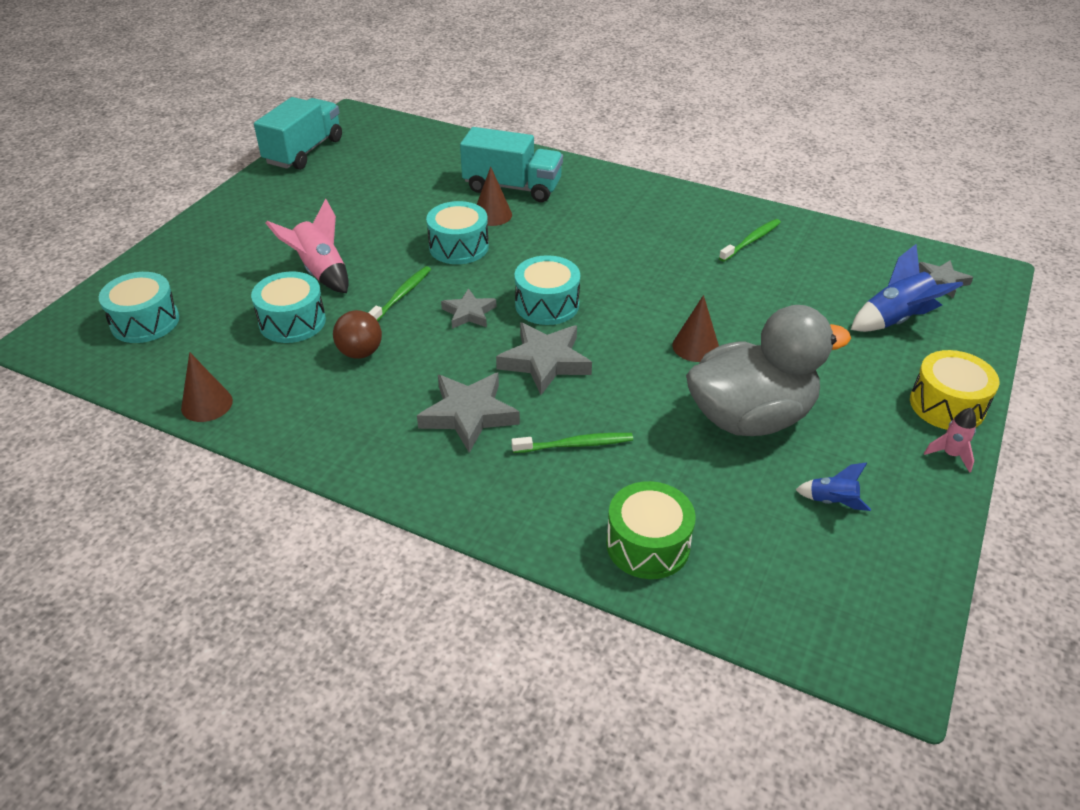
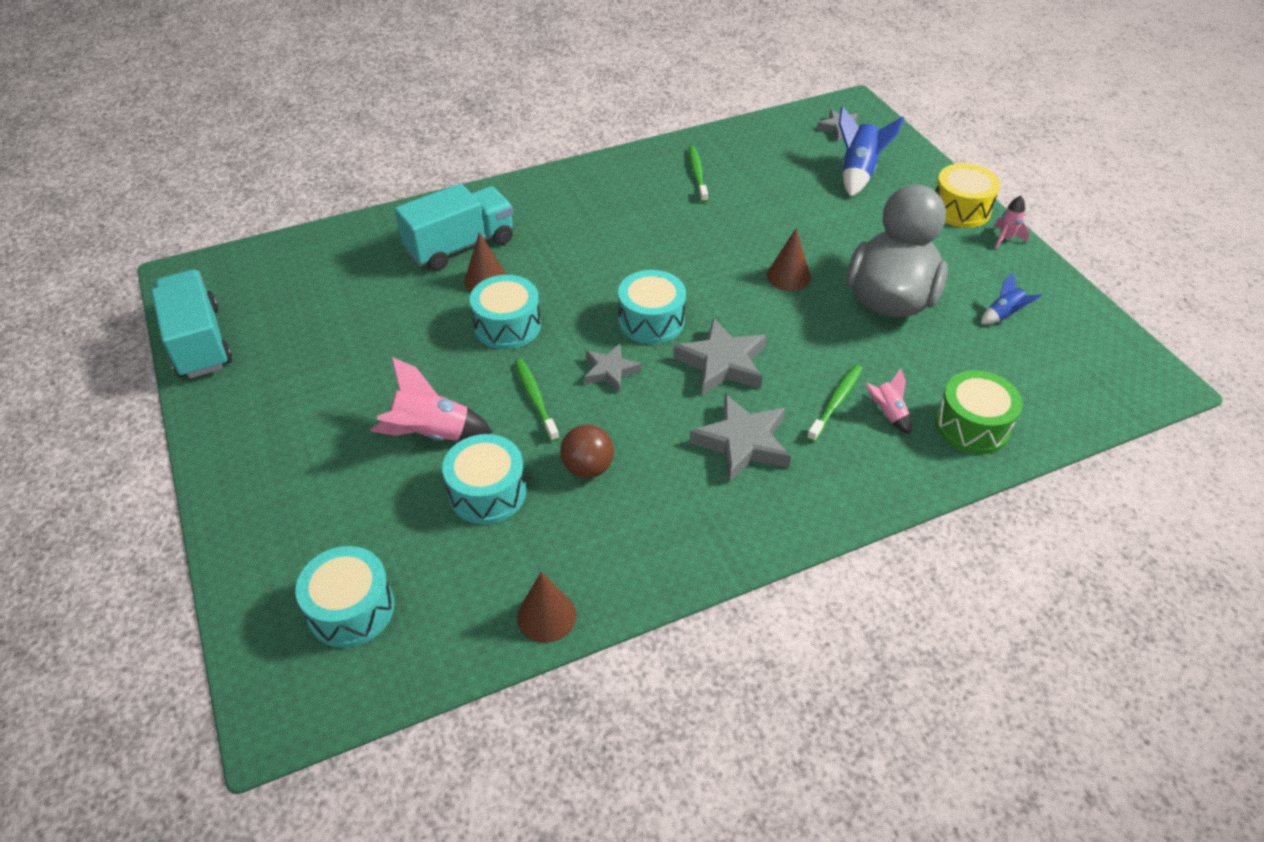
camera: 50 degrees left, 5 degrees up
(598, 482) = (887, 413): none -> pink rocket

